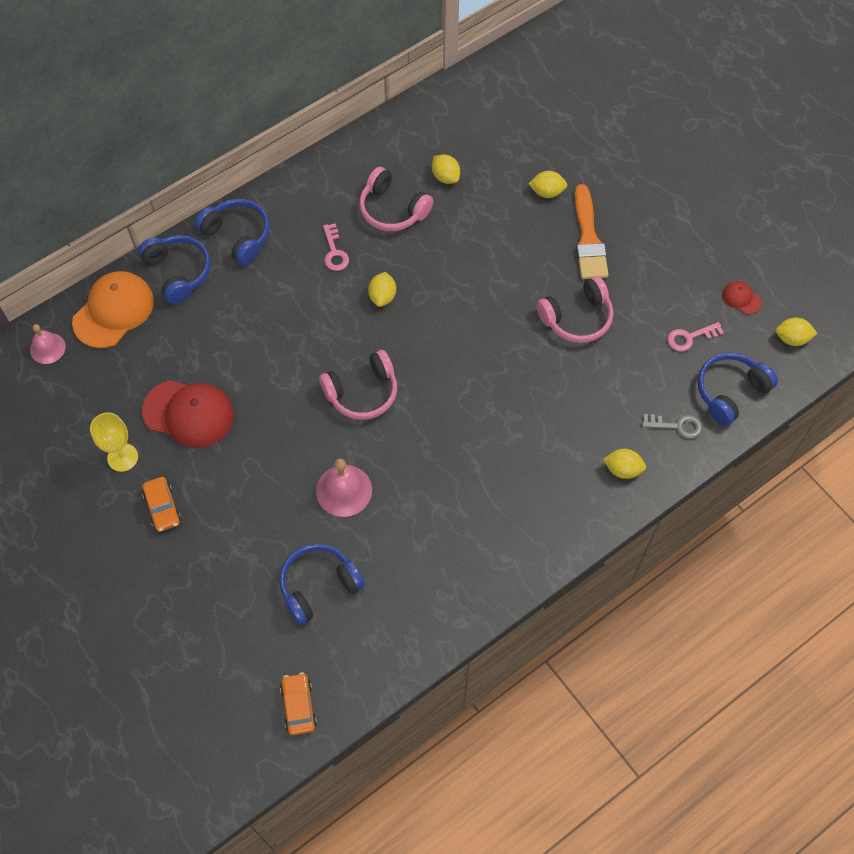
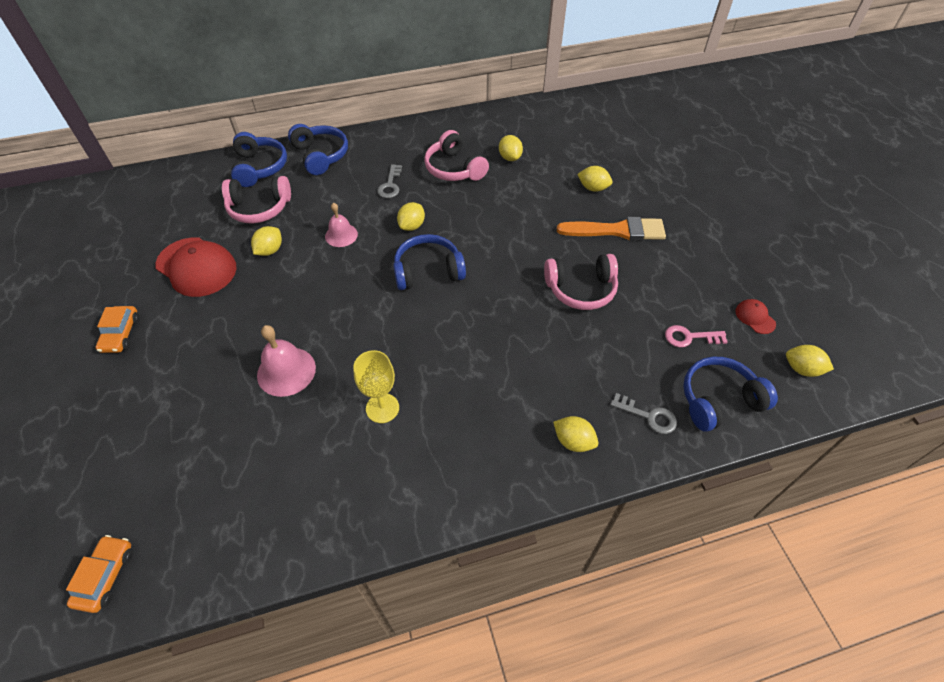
camera: 20 degrees right, 10 degrees down
(47, 348) = (126, 191): pink bell -> pink bell (341, 235)
(113, 311) = (193, 180): orange cap -> none
(122, 457) = (120, 284): yellow goblet -> yellow goblet (382, 408)
(252, 371) = (270, 250): none -> yellow lemon
(318, 585) = (207, 453): blue headphones -> blue headphones (428, 271)
(334, 252) = (390, 185): pink key -> grey key
(362, 392) = (352, 294): pink headphones -> pink headphones (259, 208)
(588, 239) = (617, 230): orange brush -> orange brush turned 105 degrees counterclockwise

